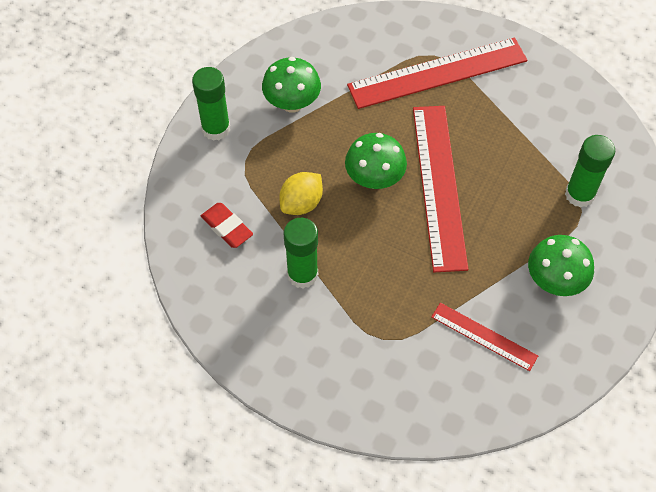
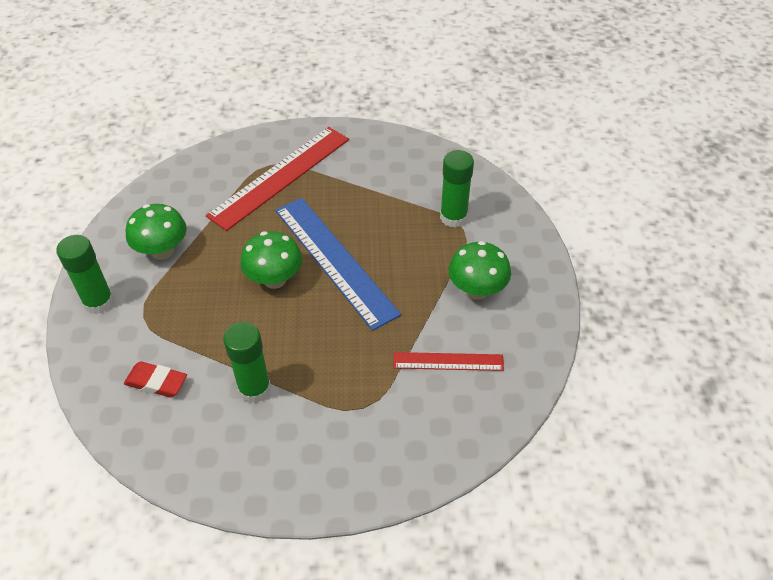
camera: 30 degrees left, 10 degrees down
(301, 203) = (218, 329): yellow lemon -> none
(438, 186) = (334, 260): red ruler -> blue ruler

